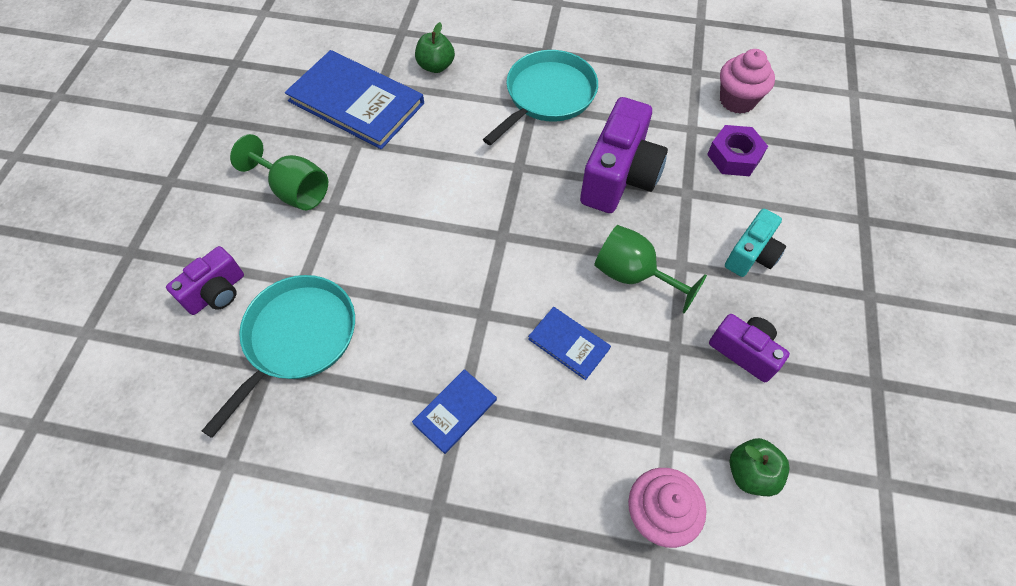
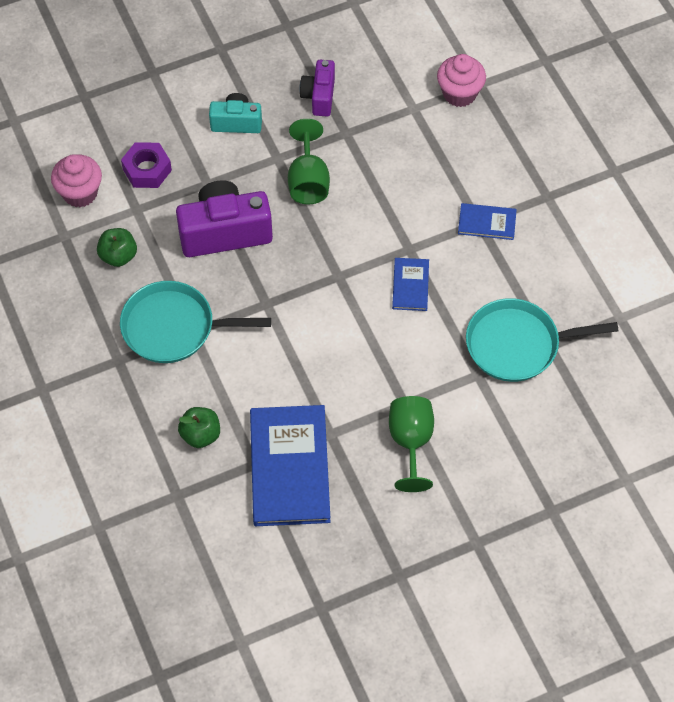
camera: 125 degrees left, 0 degrees up
(216, 292) = (530, 422): purple camera -> none
(568, 344) = (391, 189): blue book -> blue book (410, 285)
(750, 473) = (398, 62): green apple -> green apple (118, 256)

